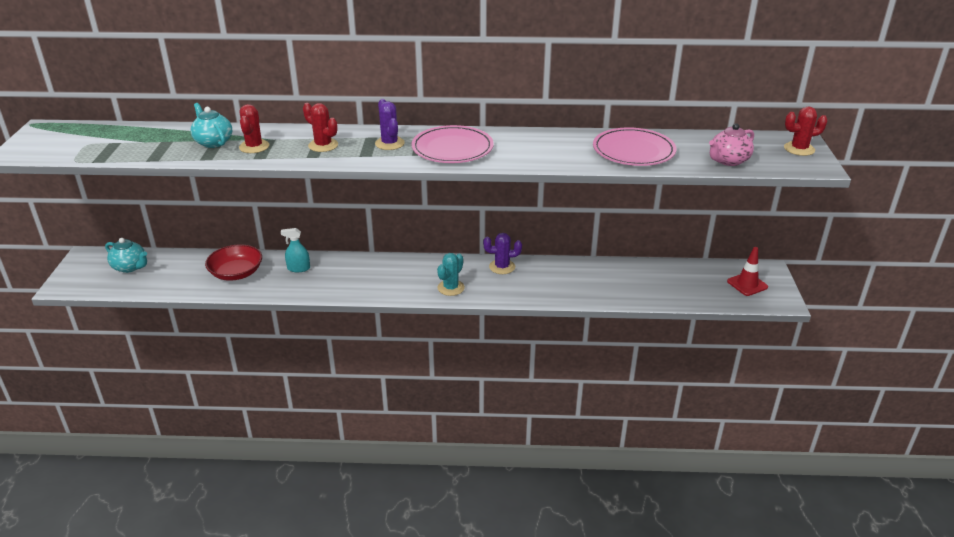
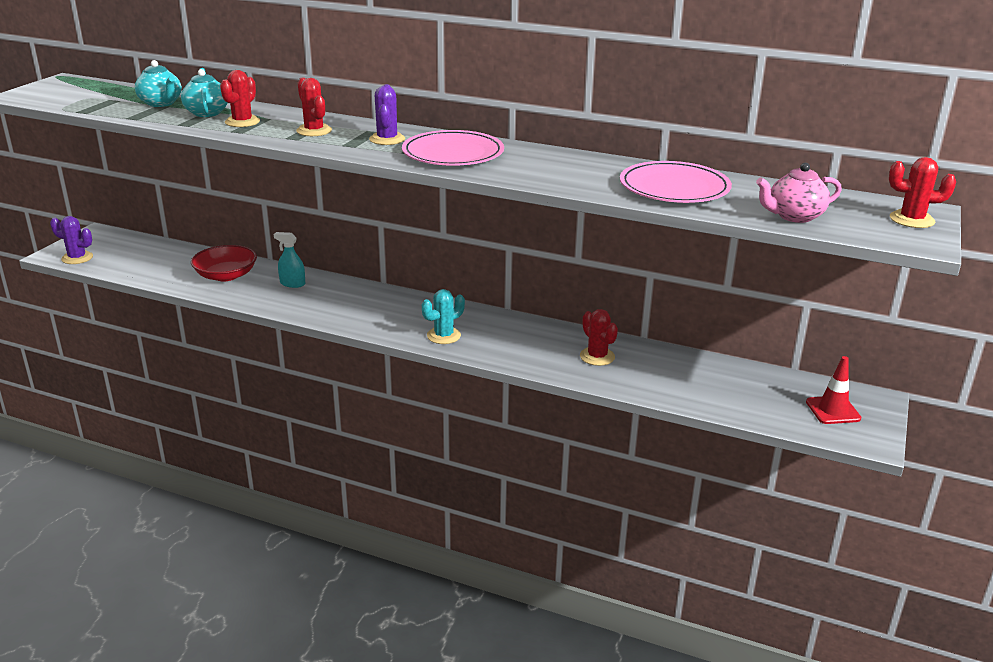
camera: 20 degrees right, 5 degrees down
(130, 267) = (129, 250): turquoise teapot -> turquoise teapot (161, 103)
(502, 267) = (520, 326): purple cactus -> purple cactus (77, 258)
(572, 279) = (597, 356): none -> red cactus

